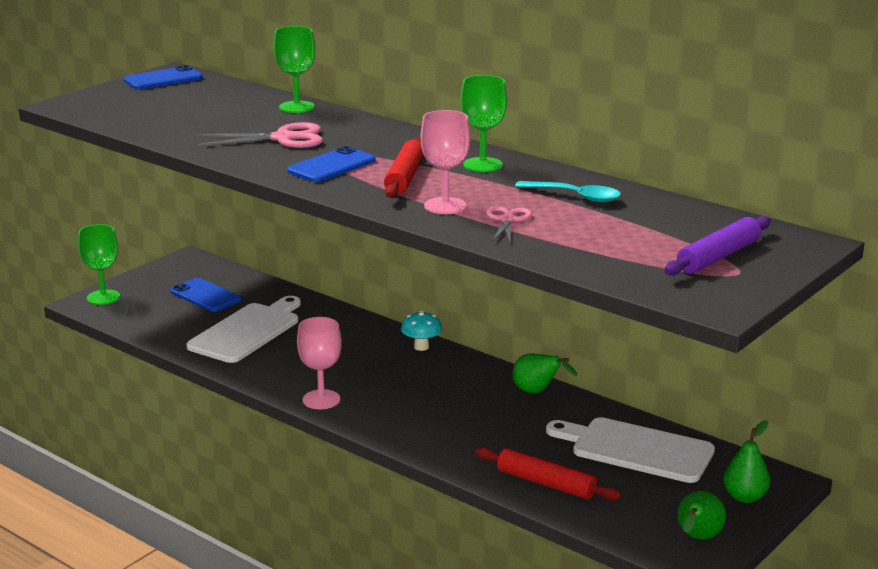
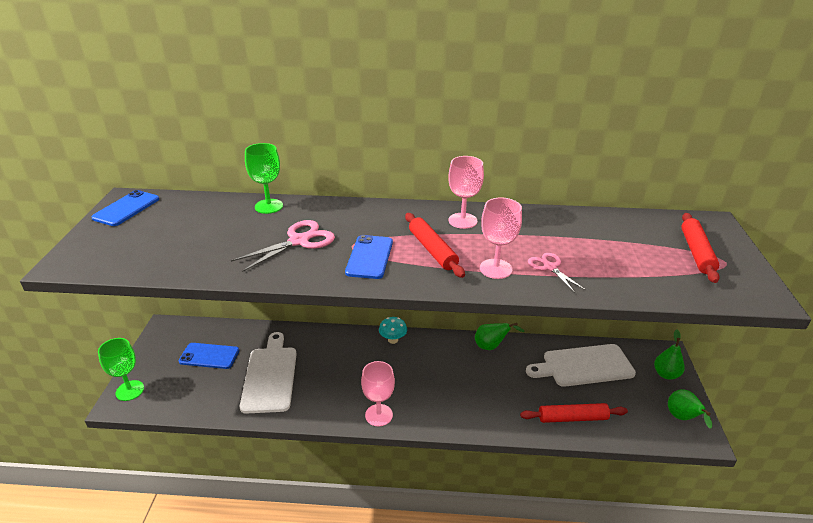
camera: 35 degrees left, 10 degrees up
(482, 165) = (462, 221): green goblet -> pink goblet
(575, 196) = (553, 230): turquoise spoon -> none
(718, 257) = (696, 252): purple rolling pin -> red rolling pin

